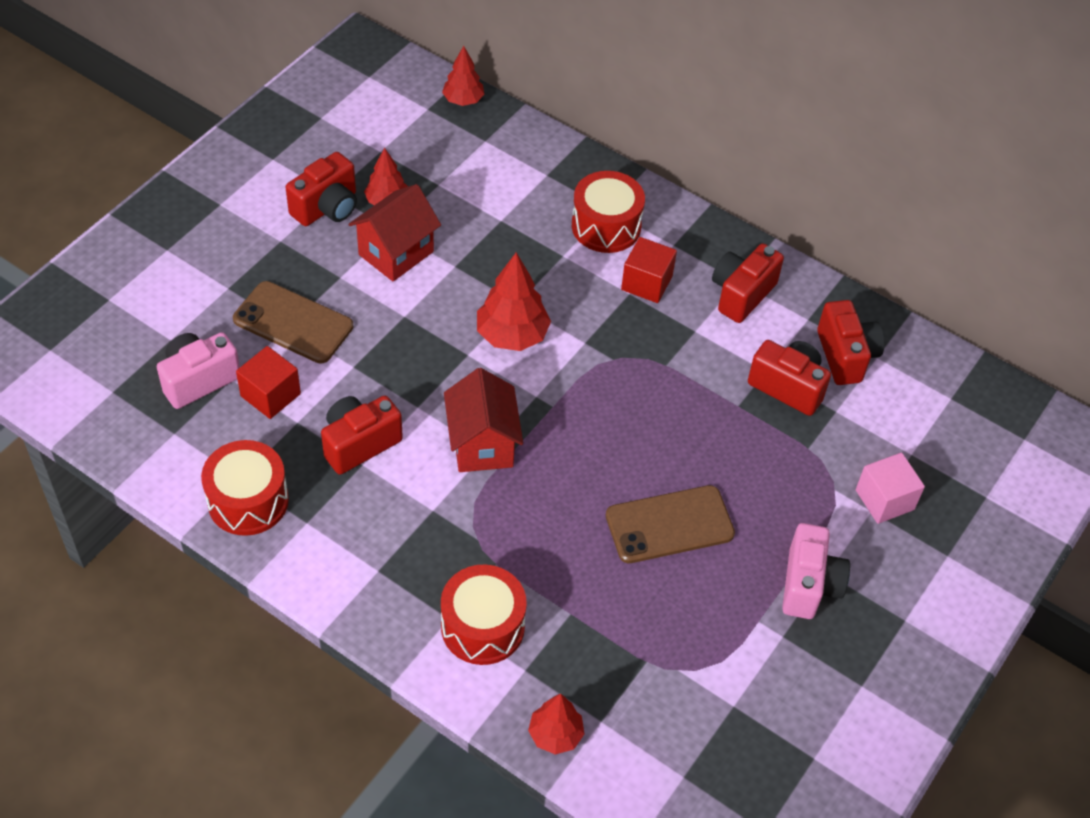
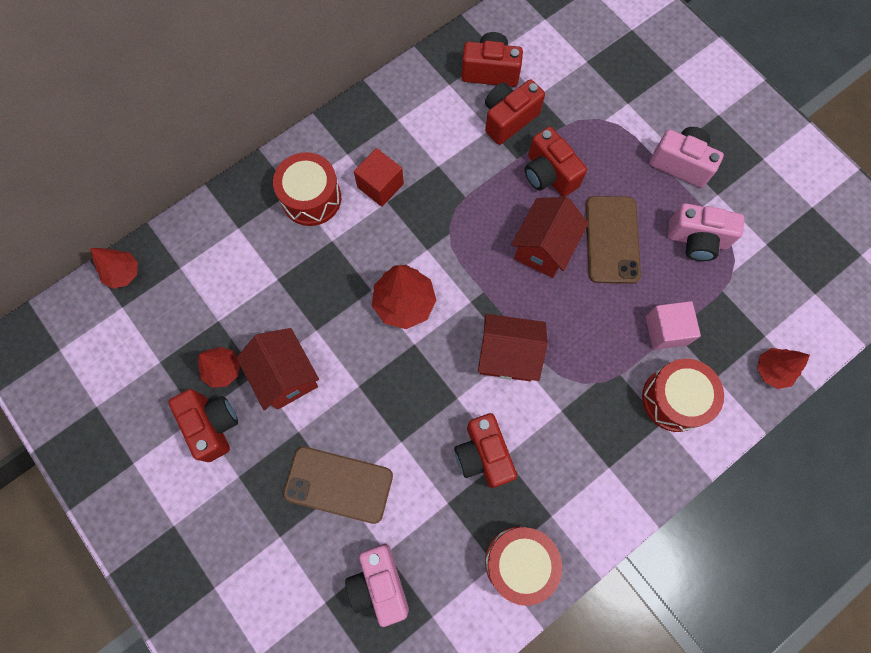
camera: 70 degrees left, 20 degrees up
(270, 395) = (413, 521): red cube -> none
(293, 323) = (338, 484): brown phone -> brown phone turned 60 degrees clockwise
(630, 455) = (543, 248): none -> red house
(706, 620) = (697, 240): none -> pink camera
(741, 294) = (412, 121): red camera -> red camera (549, 174)
(884, 500) = (621, 91): pink cube -> pink cube (666, 330)

